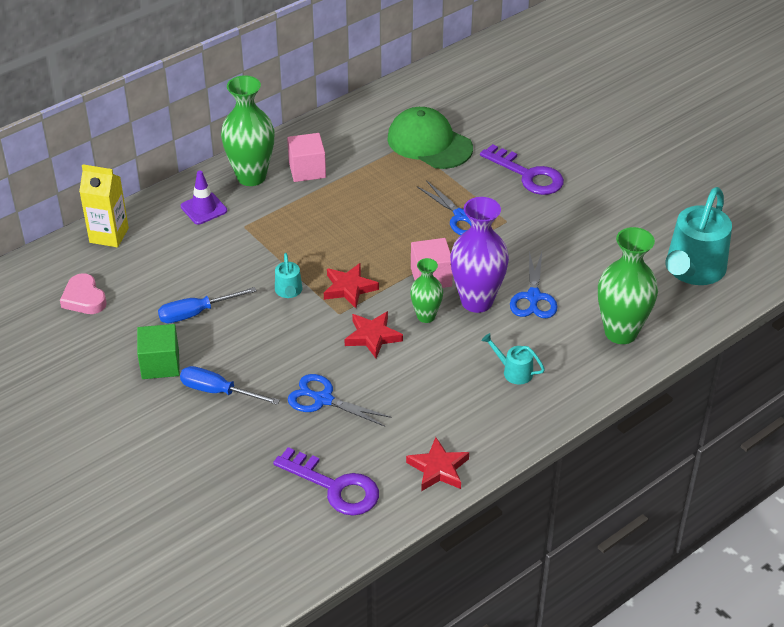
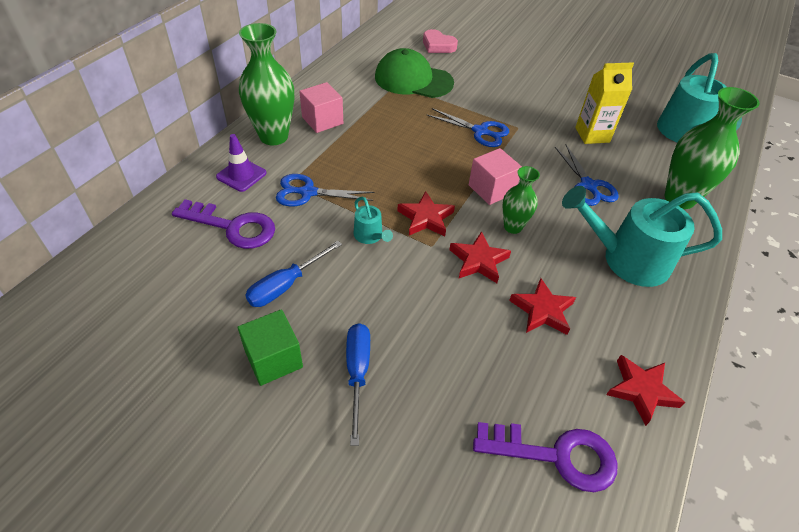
camera: 25 degrees left, 5 degrees up
(84, 298) = (148, 303): pink heart -> pink heart (438, 45)
(109, 235) = (150, 224): yellow carton -> yellow carton (592, 135)
(218, 391) = (357, 373): blue screwdriver -> blue screwdriver turned 90 degrees clockwise
(323, 399) = (475, 346): blue scissors -> blue scissors (308, 192)
(400, 390) = (542, 310): none -> red star
(477, 301) = (545, 201): purple vase -> none
(513, 371) = (626, 259): turquoise watering can -> turquoise watering can, size x2.21
(528, 175) = (507, 89): purple key -> purple key (233, 227)

